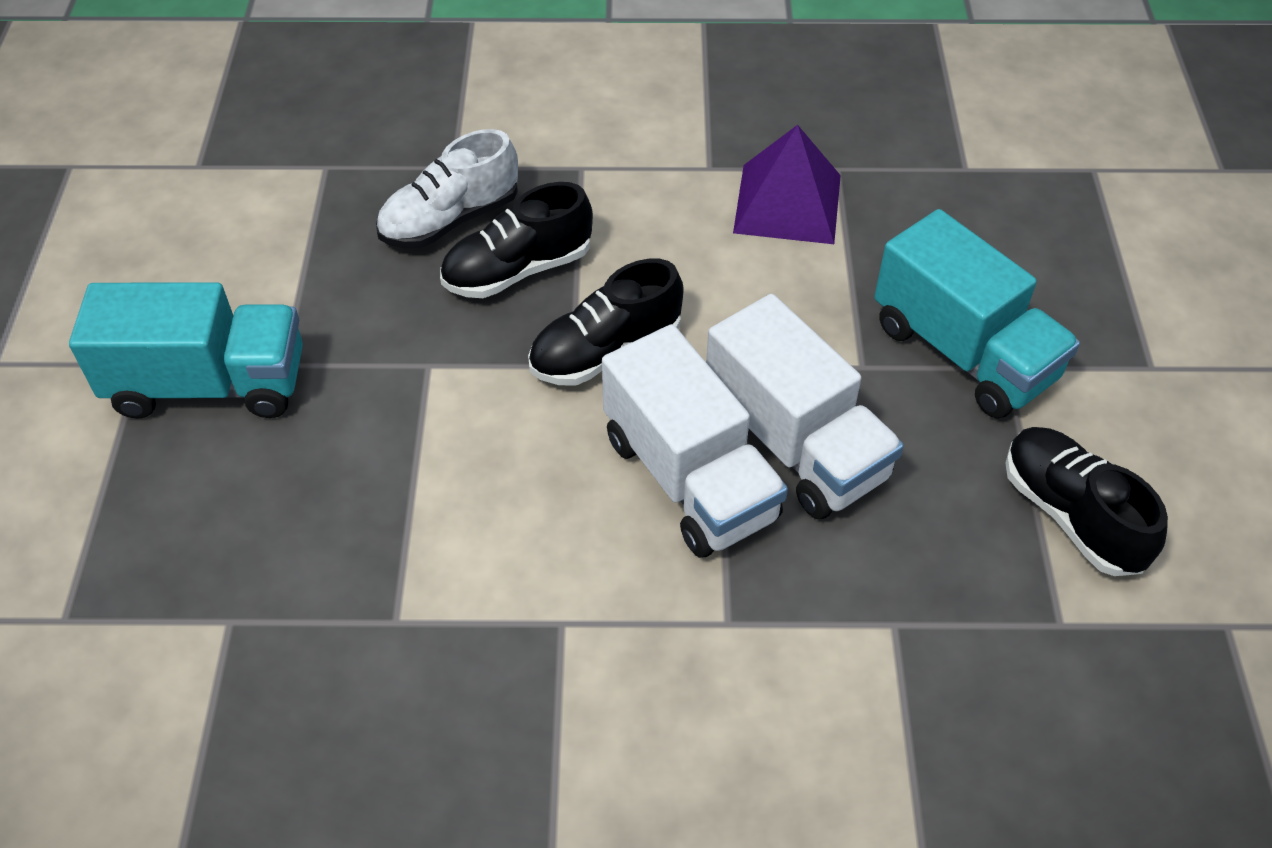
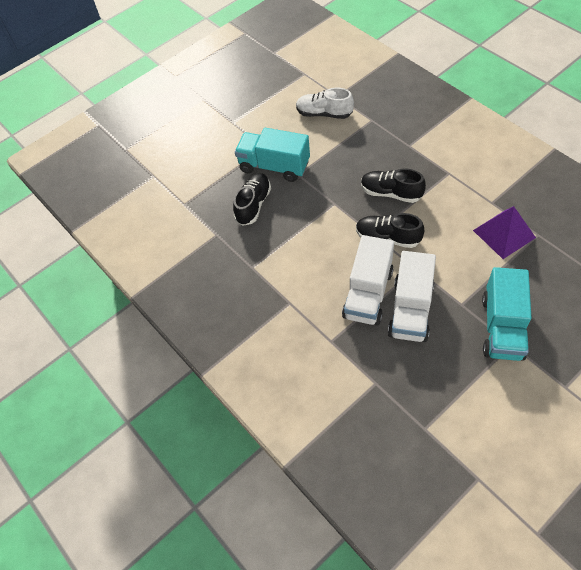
camera: 55 degrees right, 5 degrees up
(209, 384) = (274, 166): turquoise truck -> turquoise truck turned 150 degrees clockwise
(450, 220) = (389, 162): white shoe -> white shoe (324, 113)
(1071, 515) = (471, 404): black shoe -> black shoe (253, 205)

